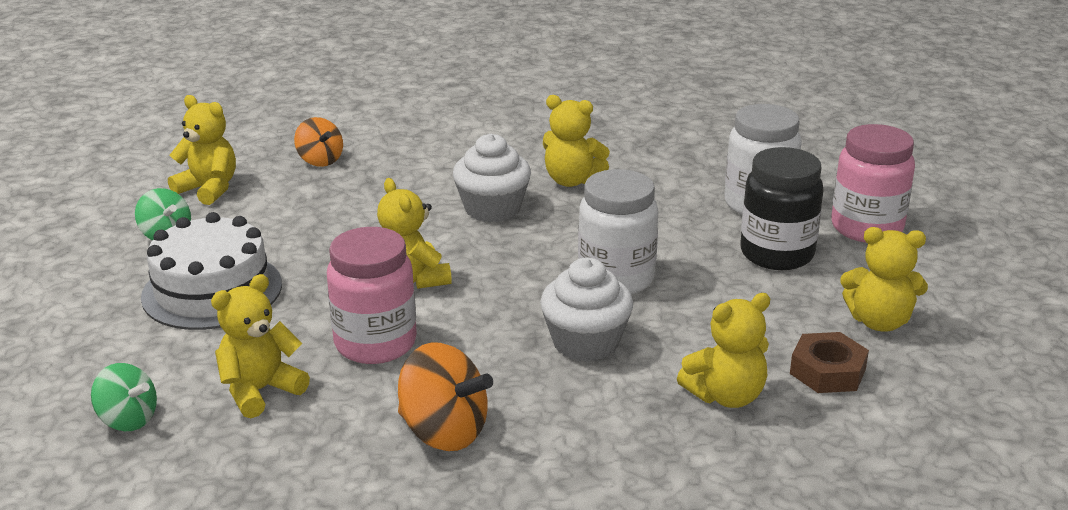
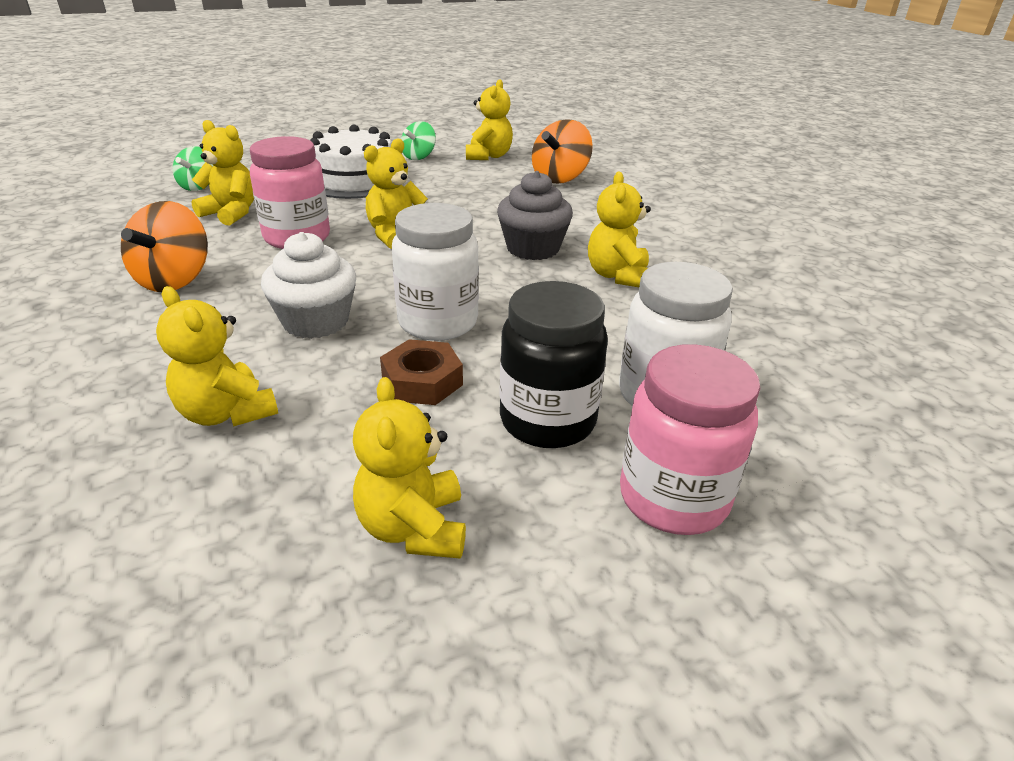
camera: 70 degrees right, 5 degrees up
(320, 160) = (559, 178): orange spinning top -> orange spinning top, size x1.55
(492, 209) = (533, 248): white cupcake -> grey cupcake
(827, 371) = (282, 486): brown nut -> brown nut (422, 381)

